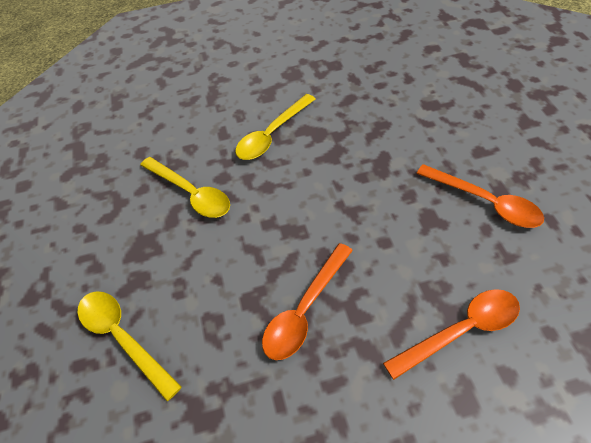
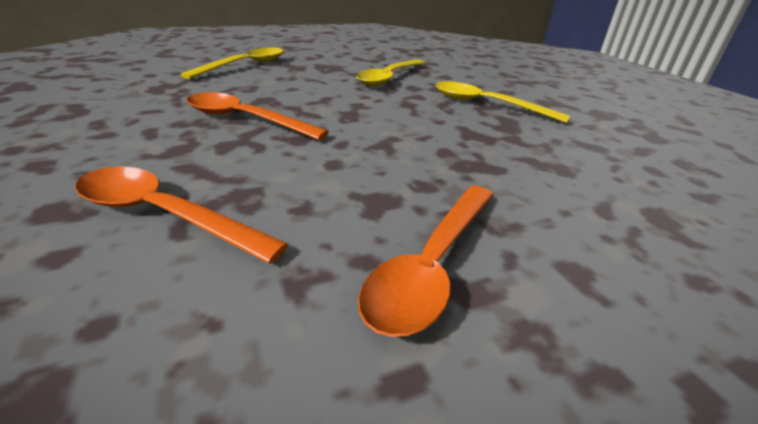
camera: 75 degrees right, 20 degrees down
(461, 331) = (164, 215): orange spoon -> orange spoon turned 150 degrees clockwise

